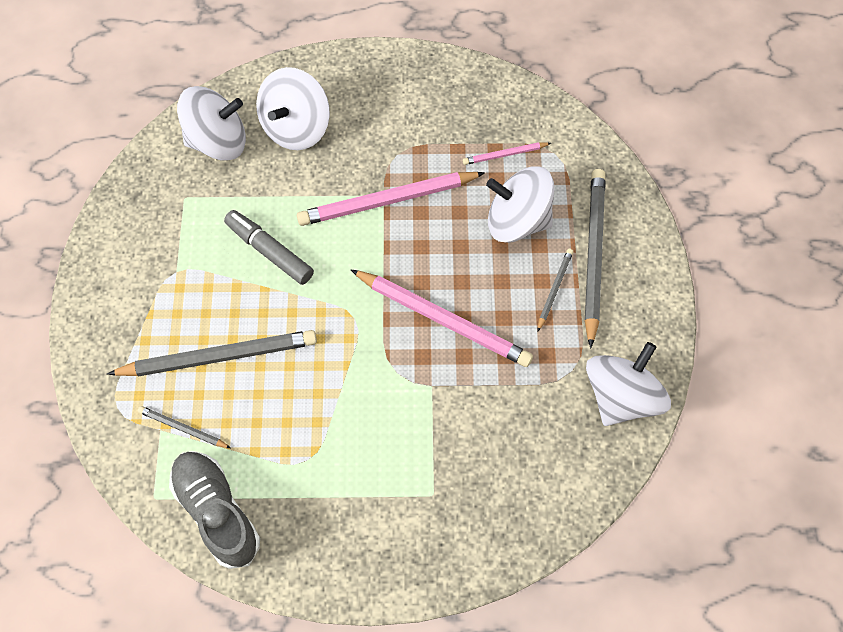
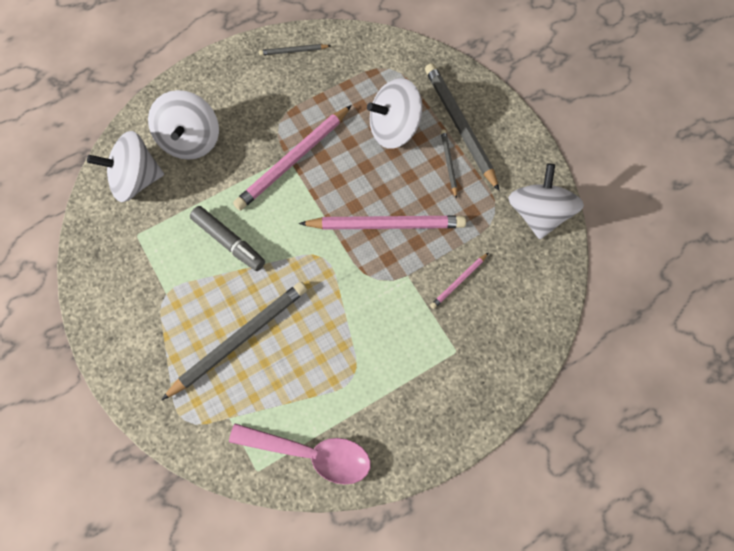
camera: 30 degrees left, 5 degrees up
(183, 428) = (246, 407): grey pencil -> grey pencil (293, 51)
(217, 512) = (311, 453): grey shoe -> pink spoon
(218, 142) = (136, 180): white spinning top -> white spinning top turned 150 degrees counterclockwise
(269, 252) = (229, 241): grey marker -> grey marker turned 150 degrees counterclockwise
(505, 154) = (356, 86): pink pencil -> pink pencil (458, 281)

